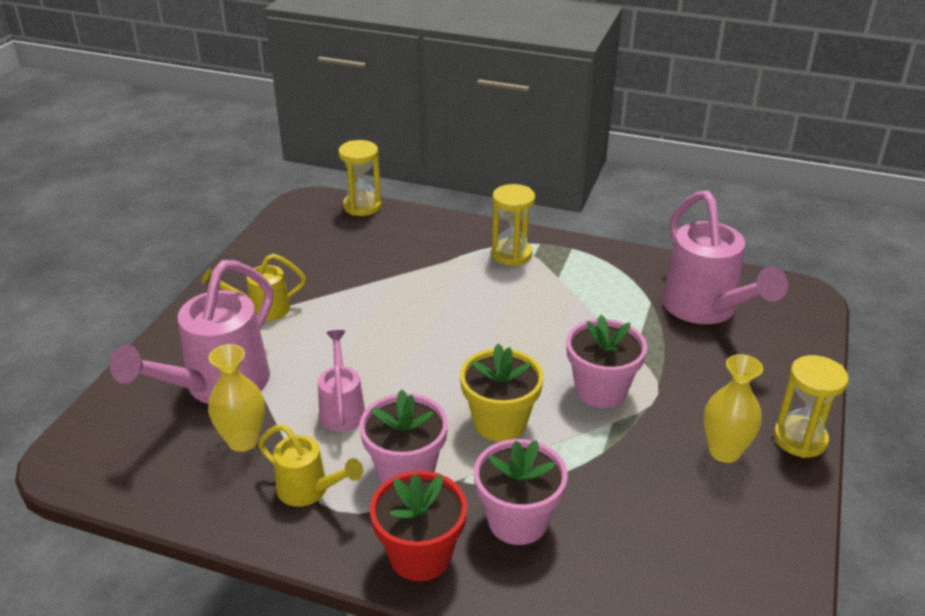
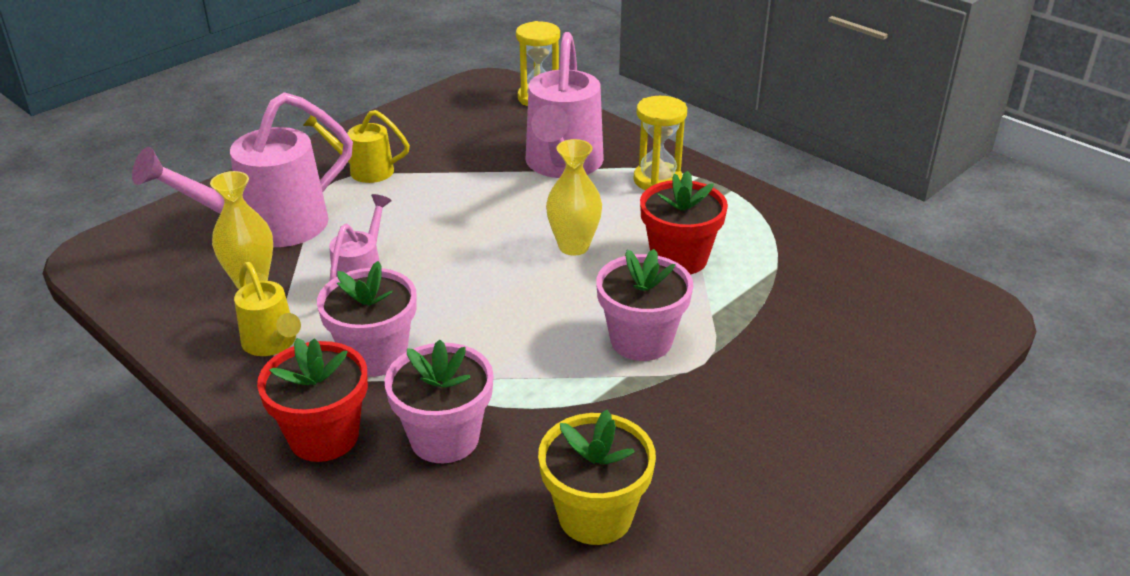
camera: 25 degrees right, 0 degrees up
(500, 422) = (506, 339): yellow flower pot -> yellow flower pot (595, 515)
(577, 315) = (679, 258): none -> red flower pot
(705, 309) = (837, 293): pink watering can -> pink watering can (562, 165)
(724, 451) = (730, 445): yellow vase -> yellow vase (573, 246)
(800, 439) = (836, 462): yellow hourglass -> none

